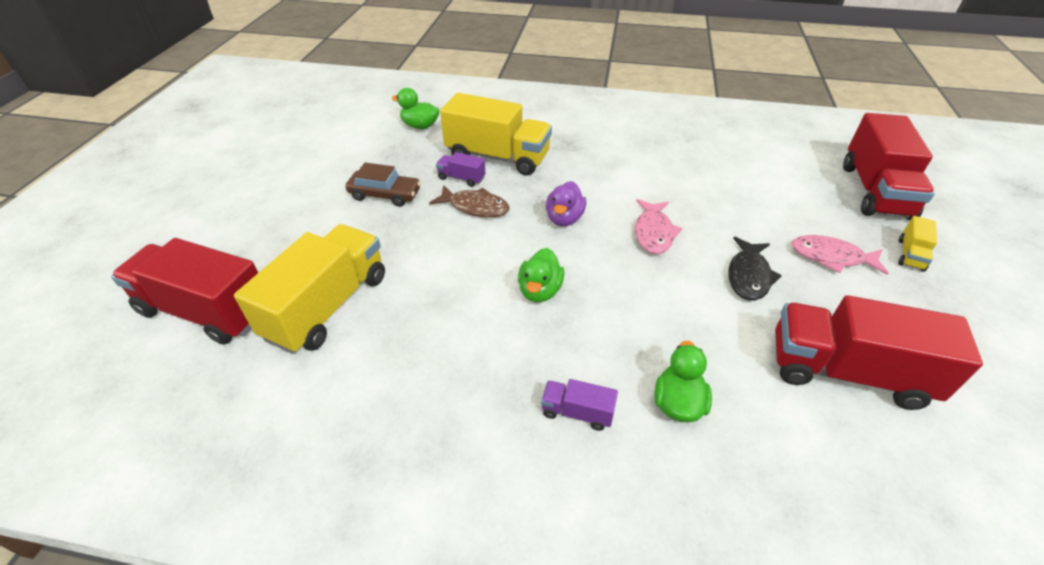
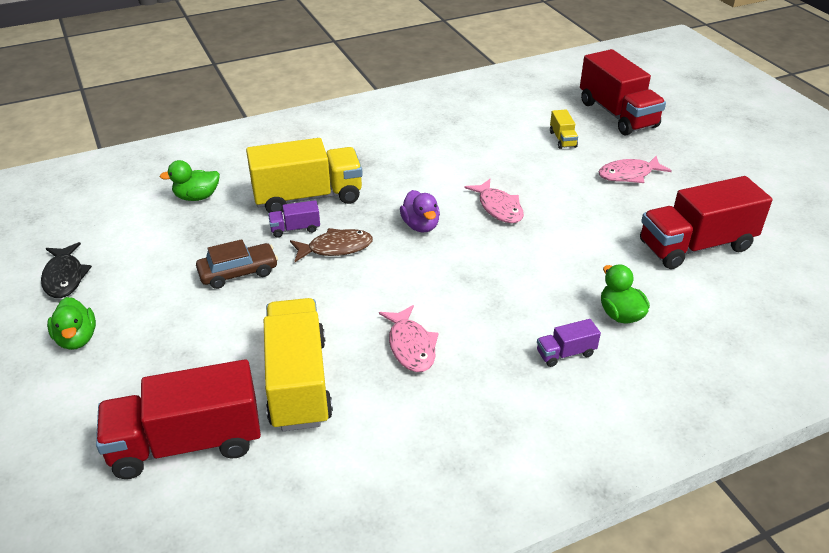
camera: 35 degrees left, 5 degrees down
(444, 323) = (411, 346): none -> pink fish
(540, 291) = (458, 288): green duck -> green duck (77, 339)
(748, 276) = (590, 211): black fish -> black fish (64, 277)
(910, 254) = (672, 152): yellow truck -> yellow truck (562, 139)

